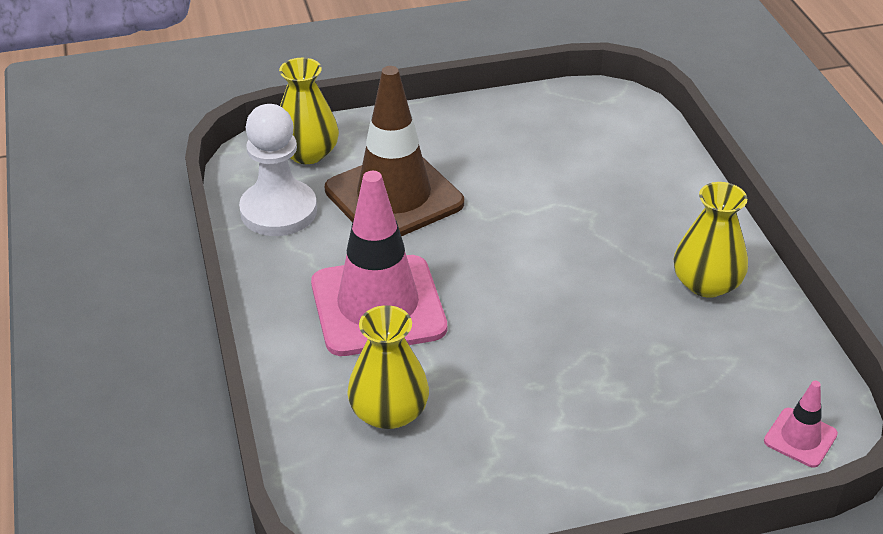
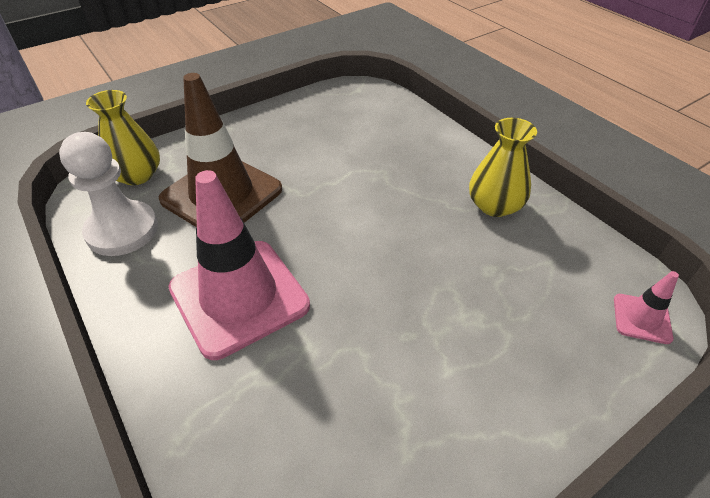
camera: 20 degrees left, 5 degrees up
(389, 412) = (286, 408): yellow vase -> none

